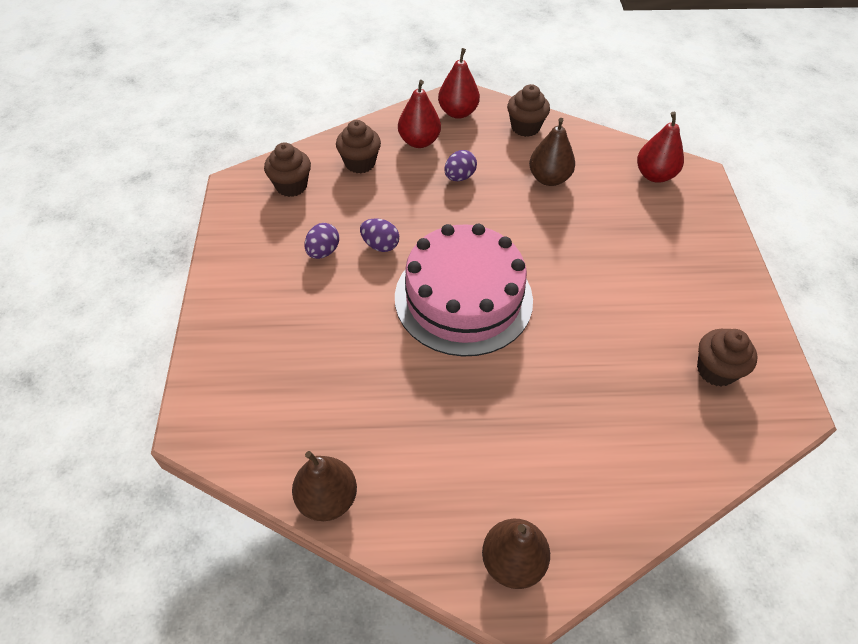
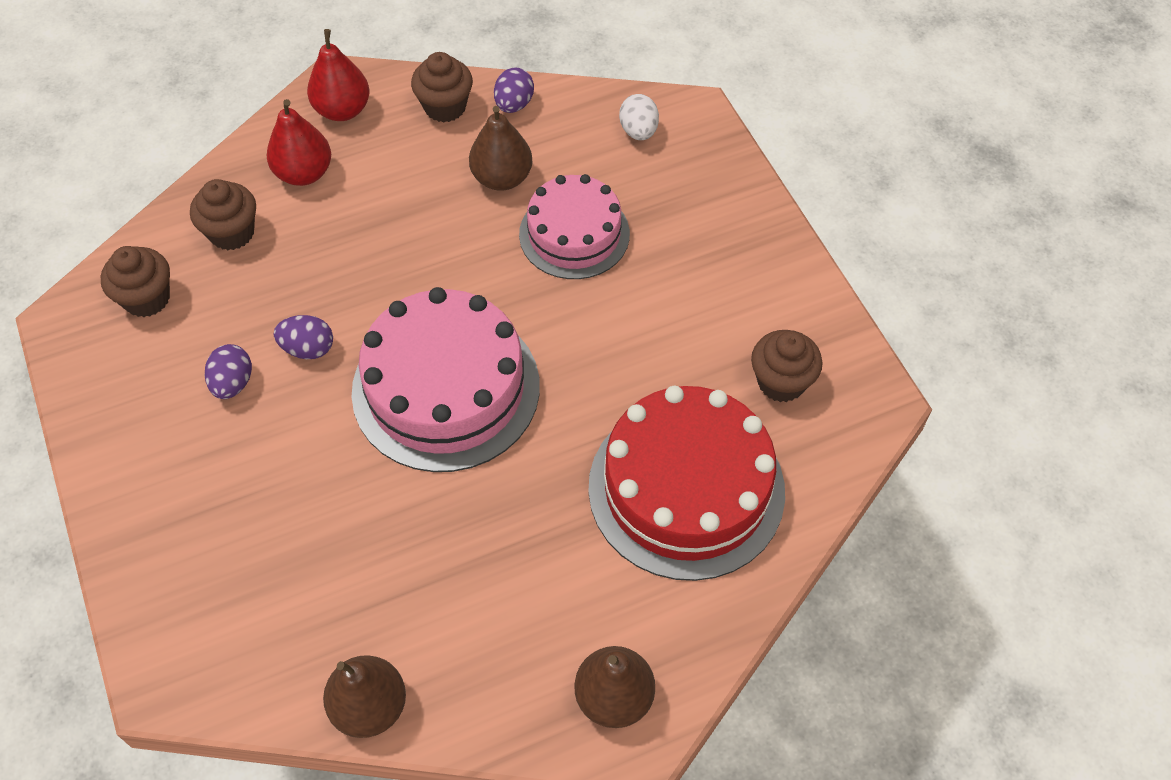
camera: 20 degrees left, 5 degrees up
(459, 177) = (380, 212): purple egg -> purple egg (514, 104)
(588, 226) = (574, 234): none -> pink cake
(618, 423) = (686, 488): none -> red cake
(654, 175) = (638, 131): red pear -> white egg

